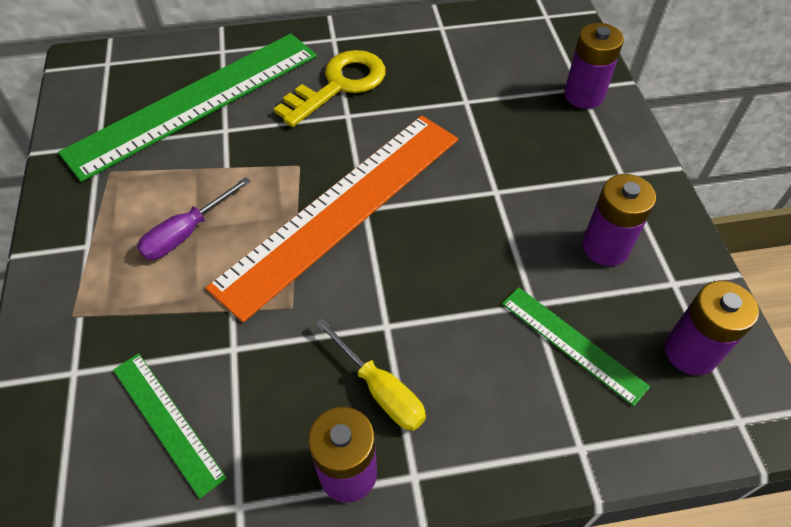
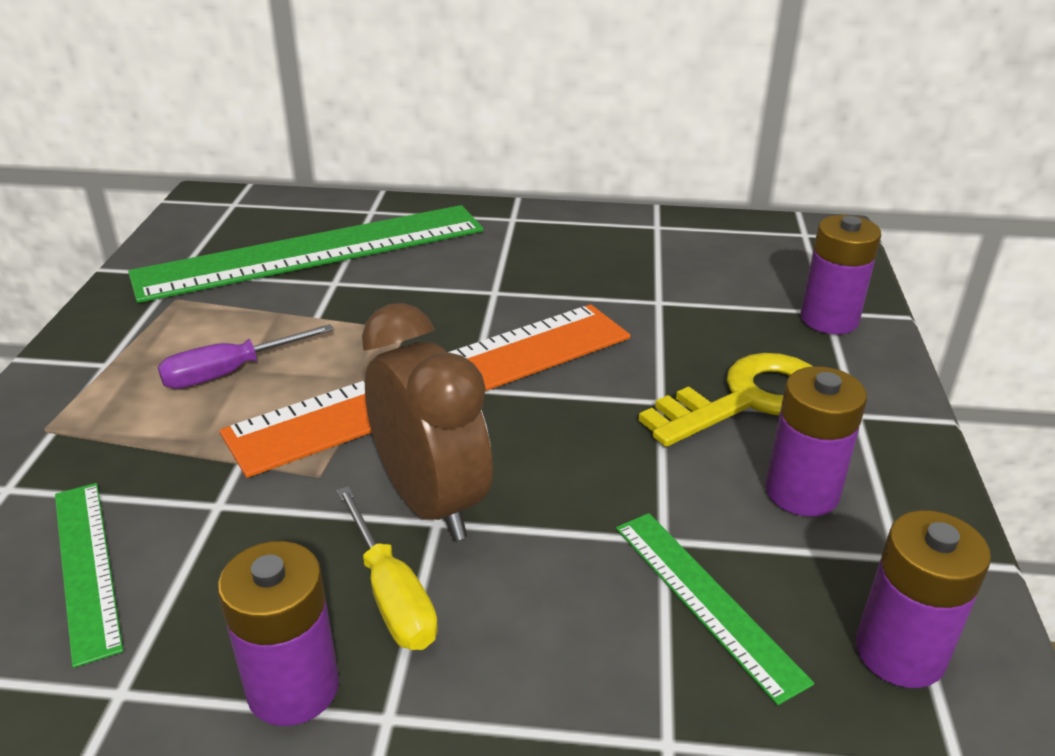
camera: 15 degrees right, 20 degrees down
(339, 85) = (498, 261): yellow key -> yellow key (747, 400)
(377, 311) = (431, 502): none -> brown clock

